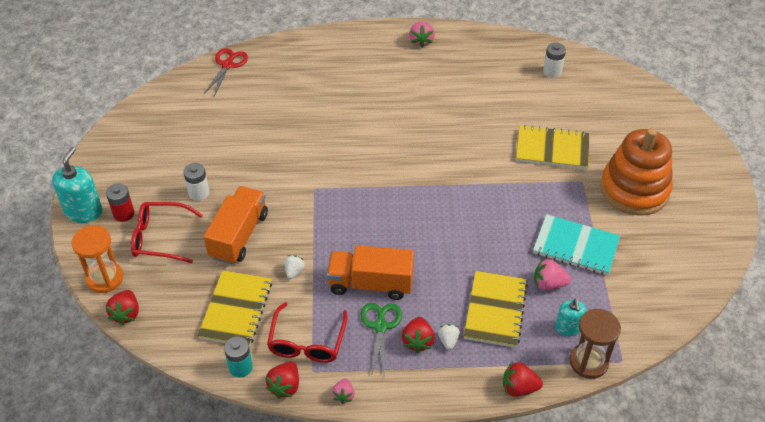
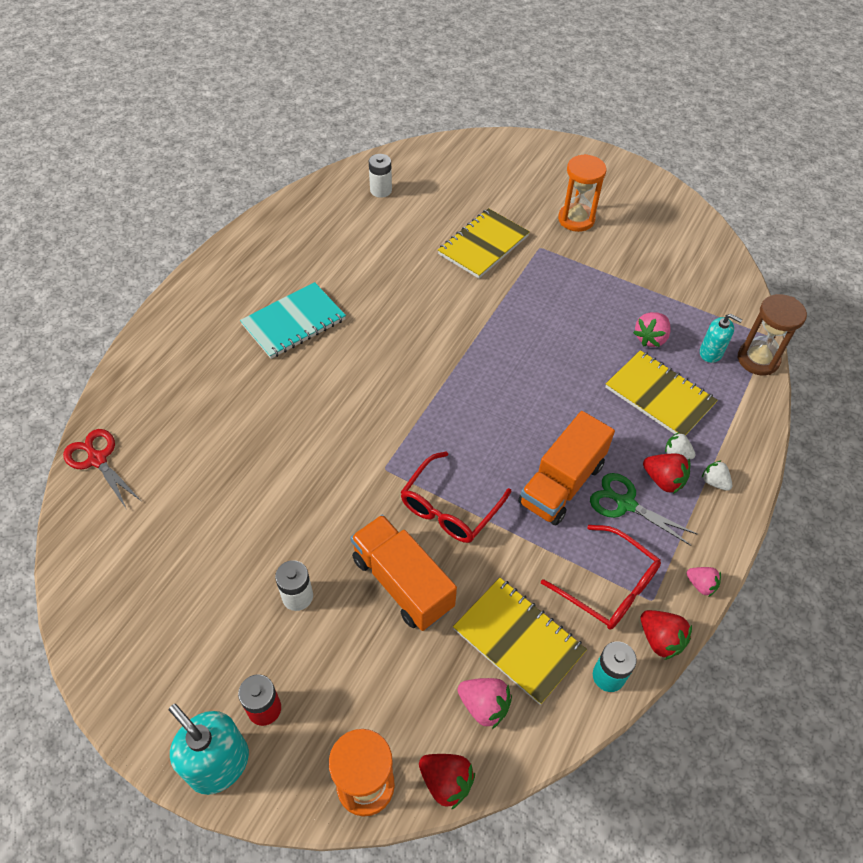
camera: 60 degrees left, 5 degrees up
(160, 238) = (341, 679): red glasses -> red glasses (450, 507)
(294, 271) = (497, 550): white strawberry -> white strawberry (714, 482)
(421, 41) = (241, 261): pink strawberry -> pink strawberry (484, 706)
(519, 388) = (763, 427): red strawberry -> none
(575, 246) = (617, 295): turquoise notebook -> turquoise notebook (294, 322)
(634, 189) = (576, 219): orange stacking toy -> orange hourglass

